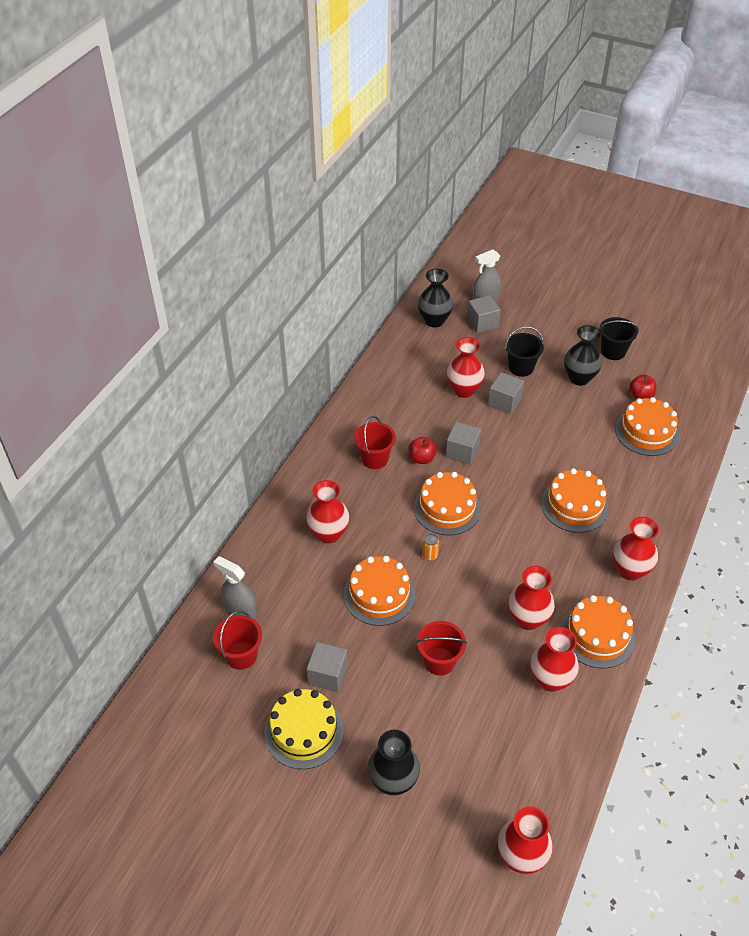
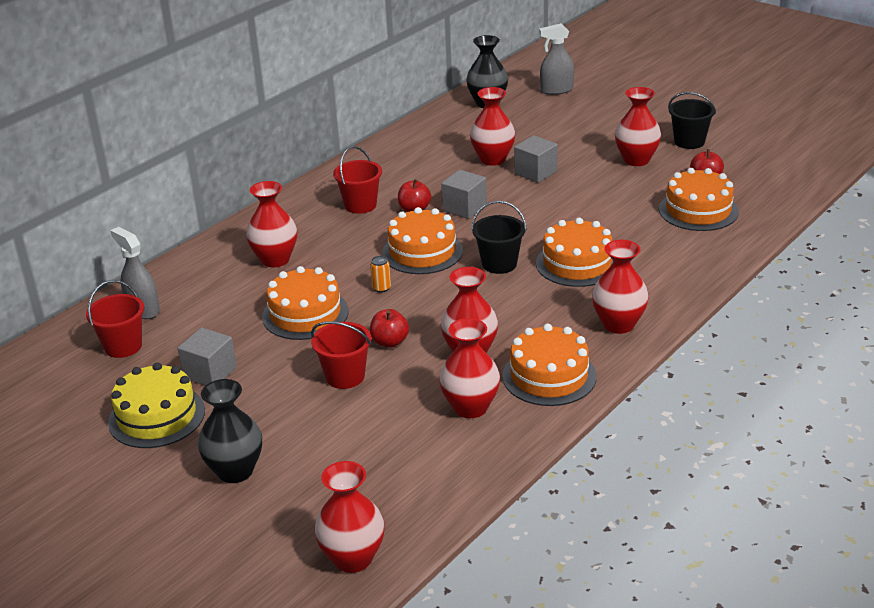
camera: 15 degrees right, 15 degrees down
(460, 616) = (390, 342): none -> red apple
(482, 323) = (542, 109): grey cube -> none
(521, 367) = (570, 147): black bucket -> black bucket (499, 264)
(579, 378) = (636, 160): black vase -> red vase

